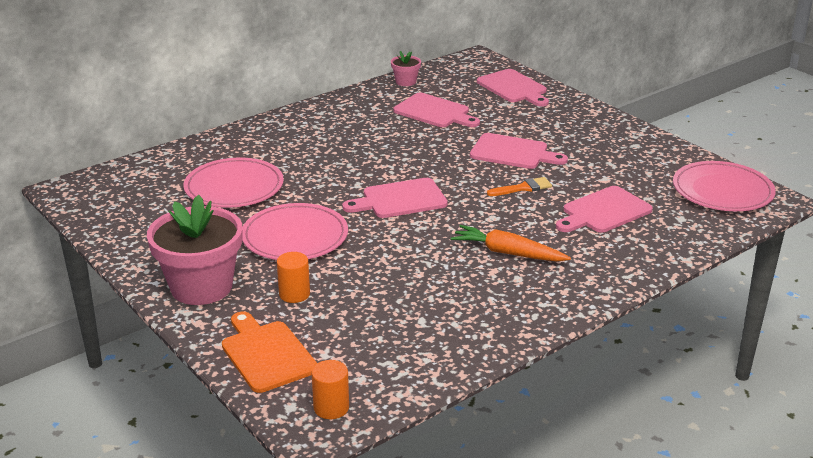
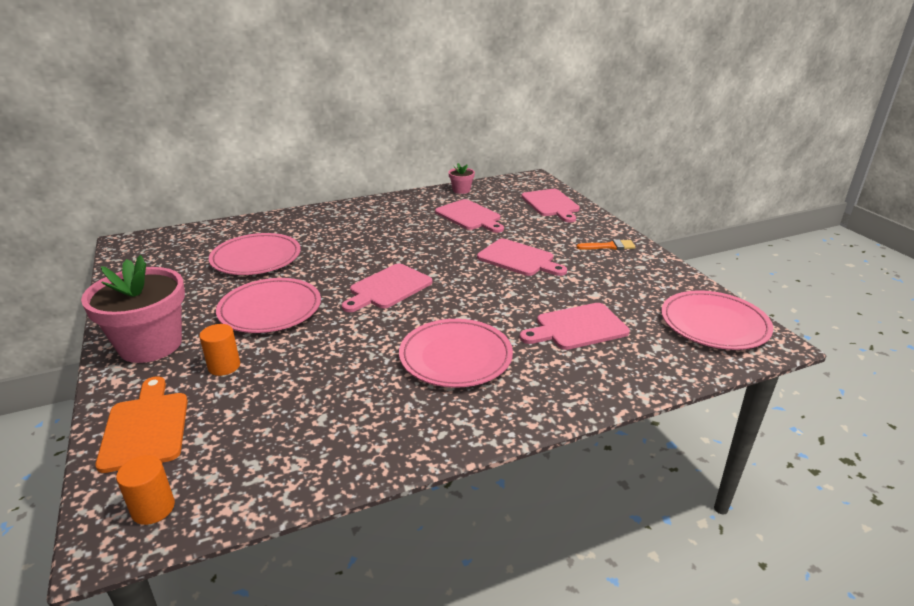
camera: 15 degrees right, 0 degrees up
(400, 199) = (388, 288): pink cutting board -> pink cutting board turned 45 degrees counterclockwise
(507, 253) = (455, 356): orange carrot -> pink plate
(523, 188) = (509, 293): orange brush -> orange brush (609, 246)

